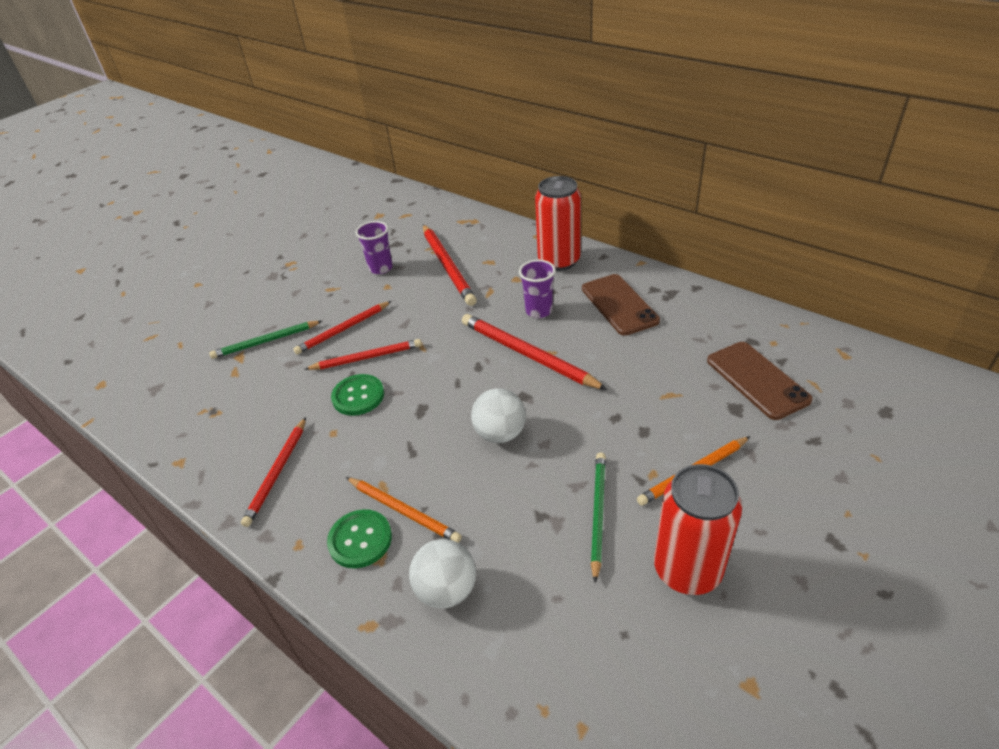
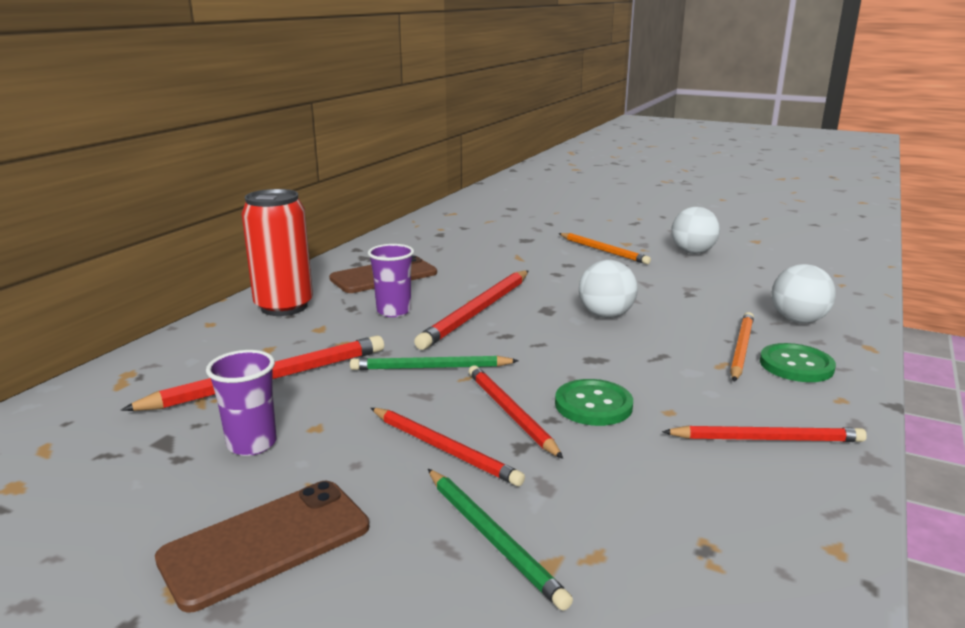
camera: 105 degrees left, 20 degrees down
(597, 513) = (668, 276): green pencil -> green pencil (430, 368)
(687, 570) = (692, 252): red can -> white ball
(757, 380) = (490, 233): brown phone -> brown phone (266, 543)

